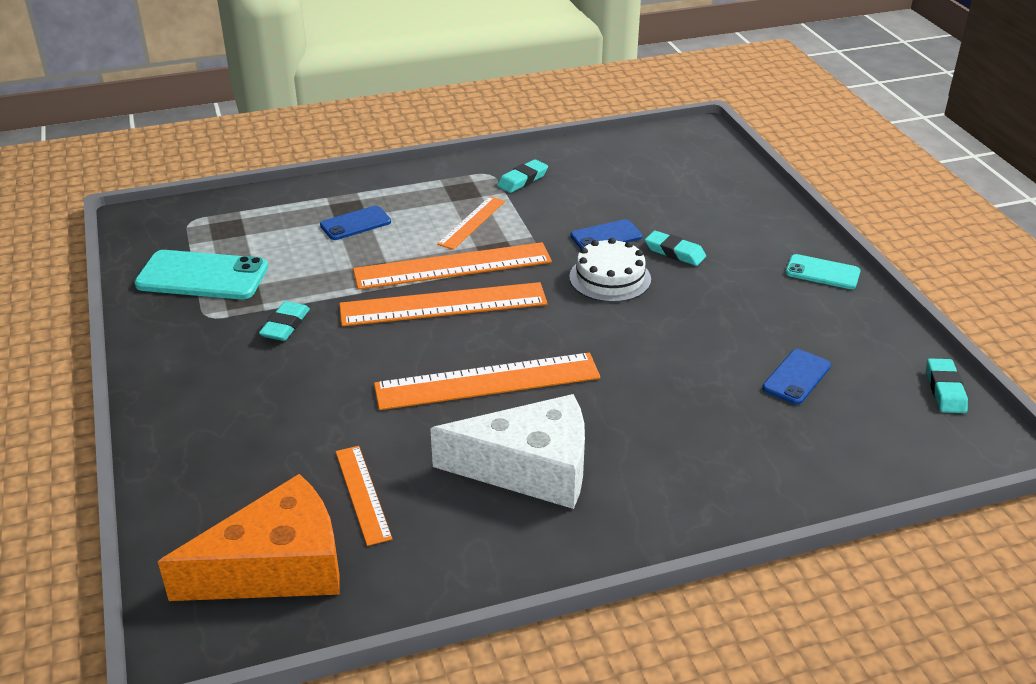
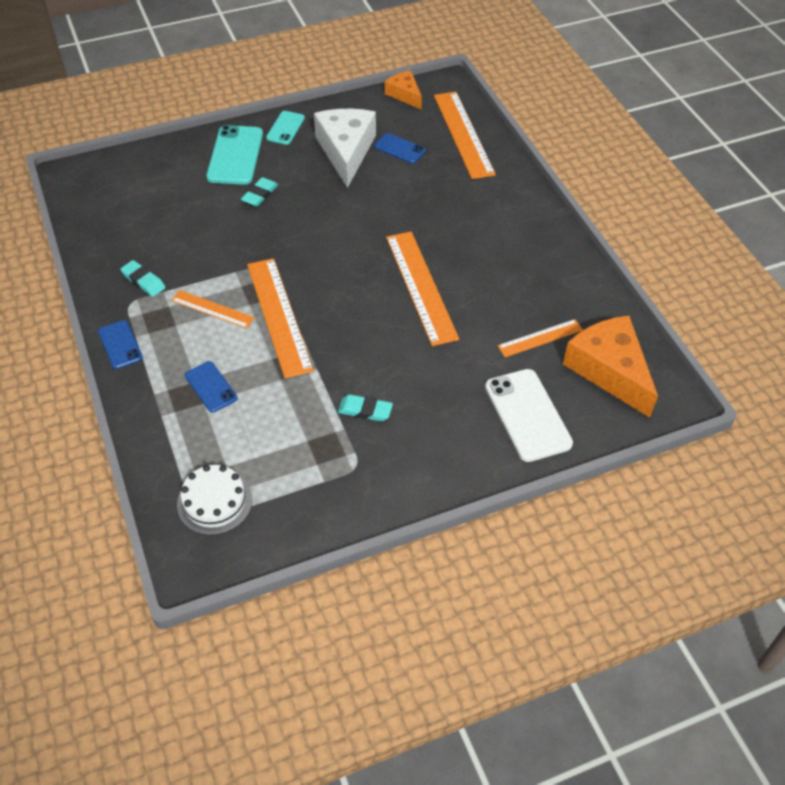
camera: 95 degrees left, 15 degrees up
(202, 276) = (296, 484): turquoise phone -> turquoise phone (235, 155)
(225, 464) = (527, 415): none -> white phone
(443, 304) = (331, 317): orange ruler -> orange ruler (463, 134)
(530, 468) = (501, 262): white cheese -> white cheese (346, 151)
(606, 236) = (237, 230): blue phone -> blue phone (120, 345)
(610, 278) = (294, 228): white cake -> white cake (214, 502)
(945, 390) = (404, 95): turquoise eraser -> orange cheese

